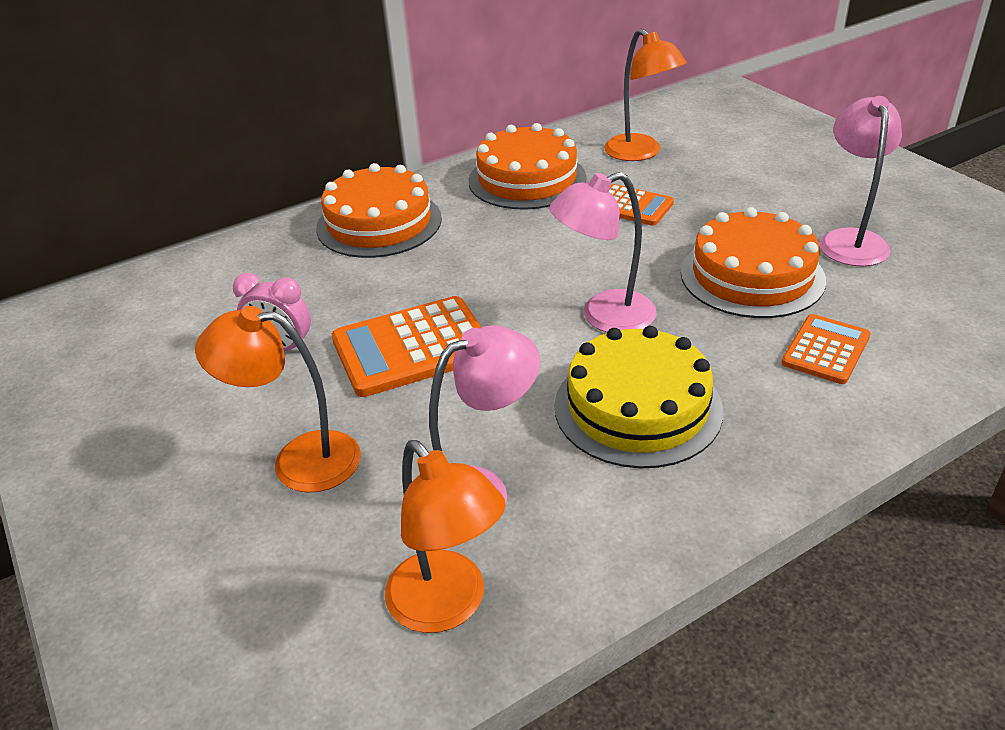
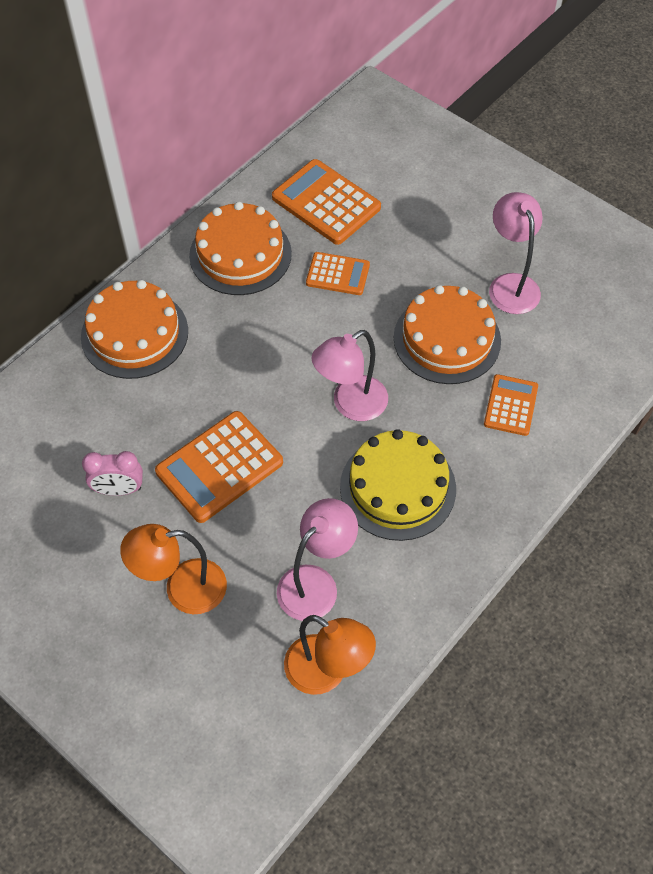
camera: 20 degrees left, 20 degrees up
(640, 153) = (326, 203): orange lamp -> orange calculator

